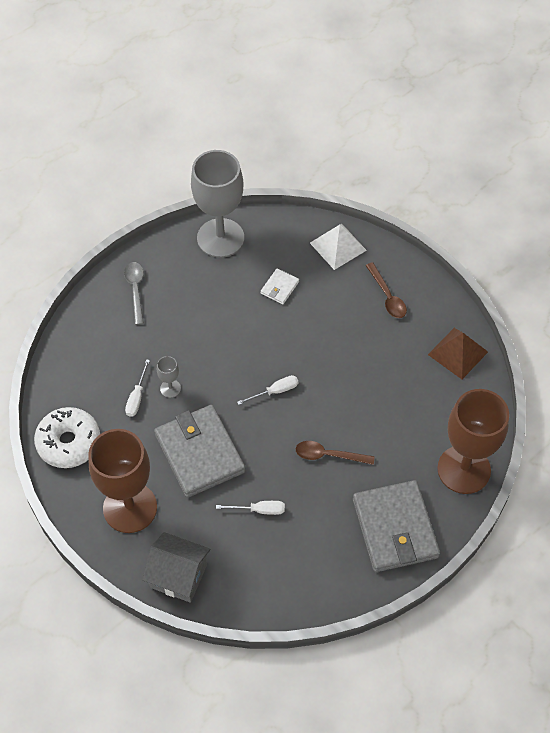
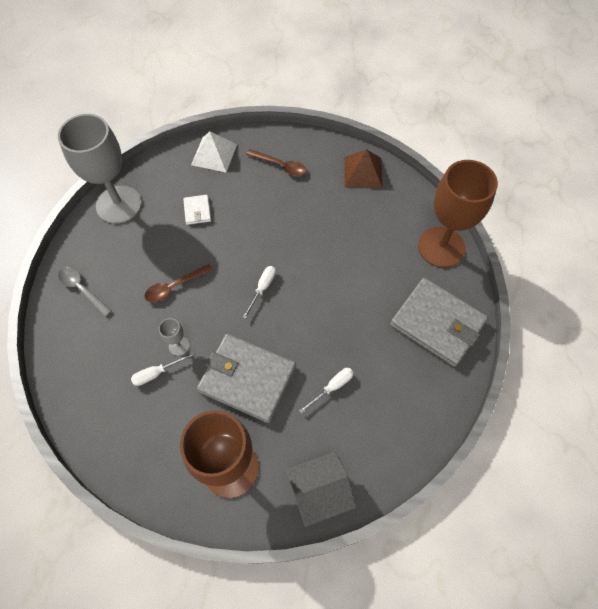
camera: 40 degrees left, 5 degrees up
(69, 442) = (130, 455): white donut -> none
(137, 397) = (157, 373): white screwdriver -> white screwdriver turned 90 degrees clockwise
(328, 455) = (344, 306): brown spoon -> brown spoon (174, 286)

